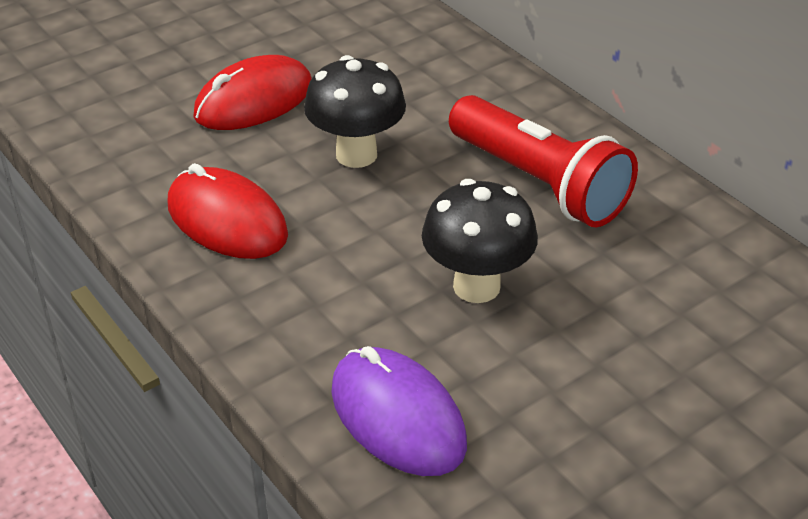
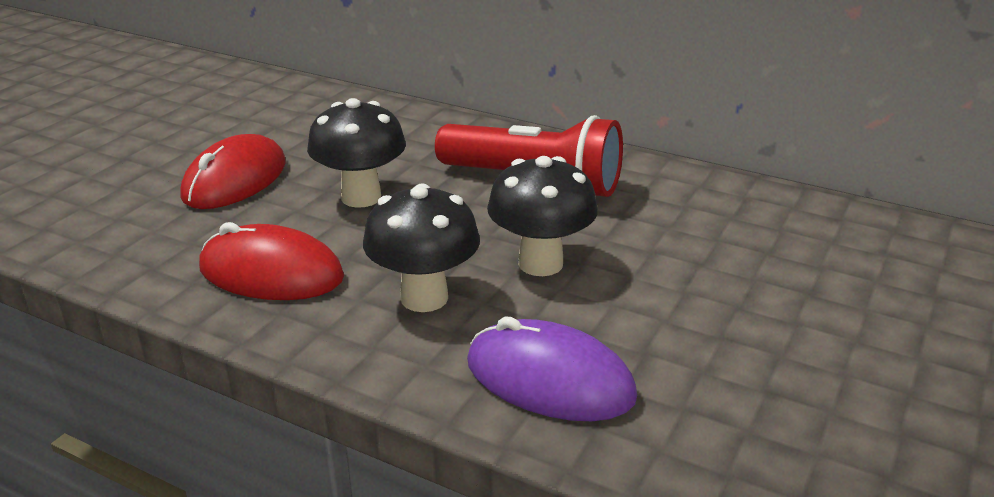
camera: 25 degrees left, 10 degrees down
(343, 291) = (424, 298): none -> black mushroom

